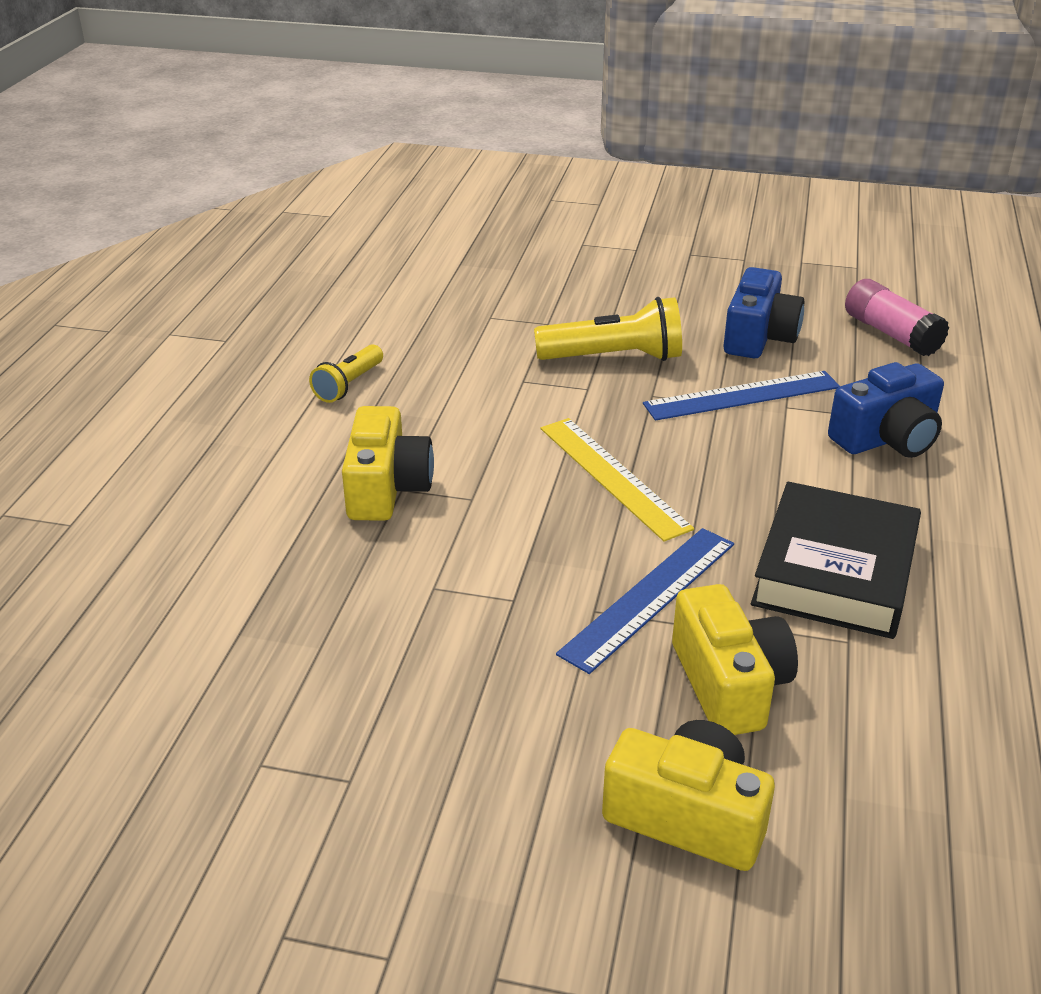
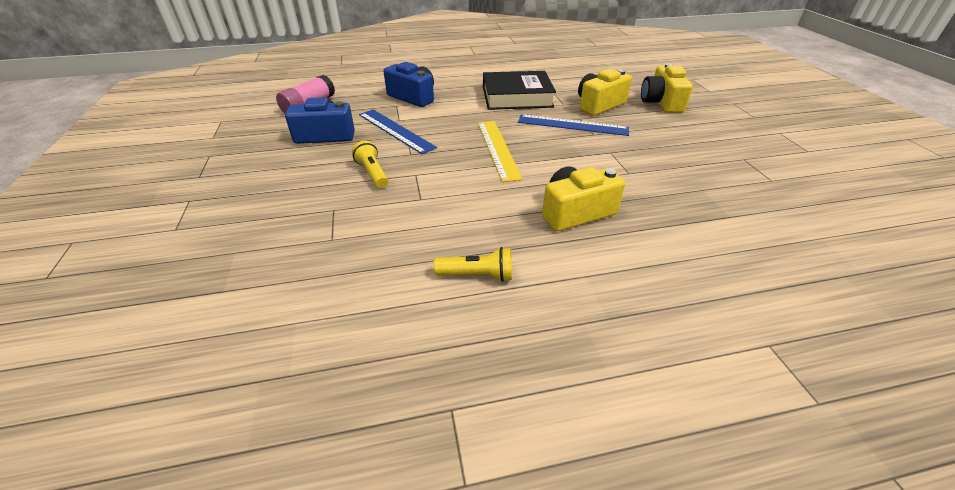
camera: 115 degrees left, 5 degrees up
(612, 477) = (498, 149): yellow ruler -> yellow ruler turned 45 degrees counterclockwise
(614, 357) = (372, 173): yellow flashlight -> yellow flashlight, size x0.61

